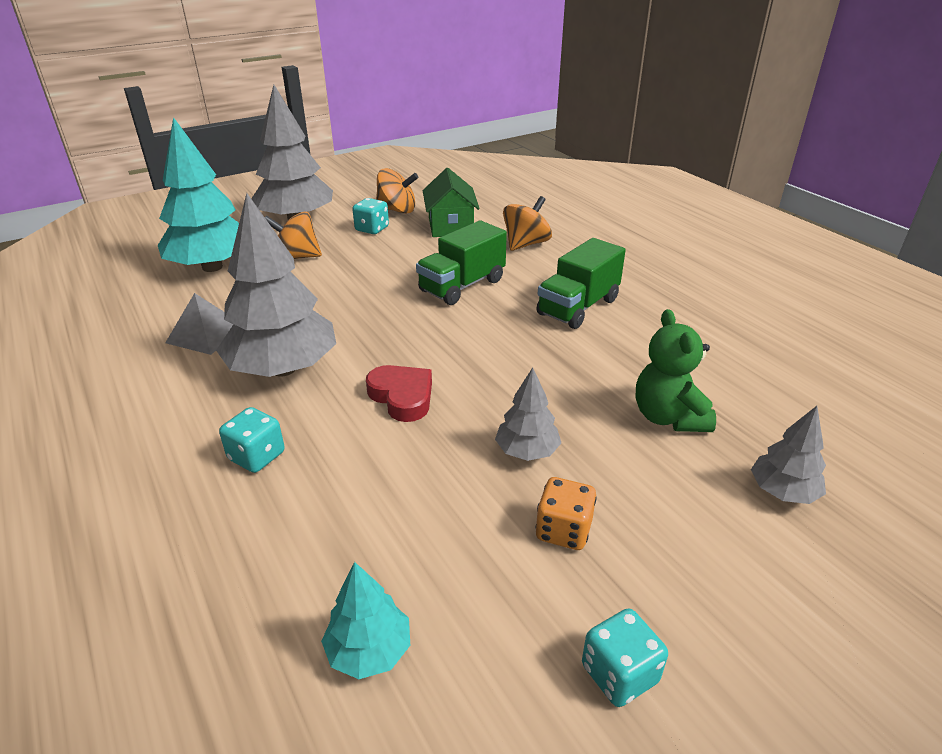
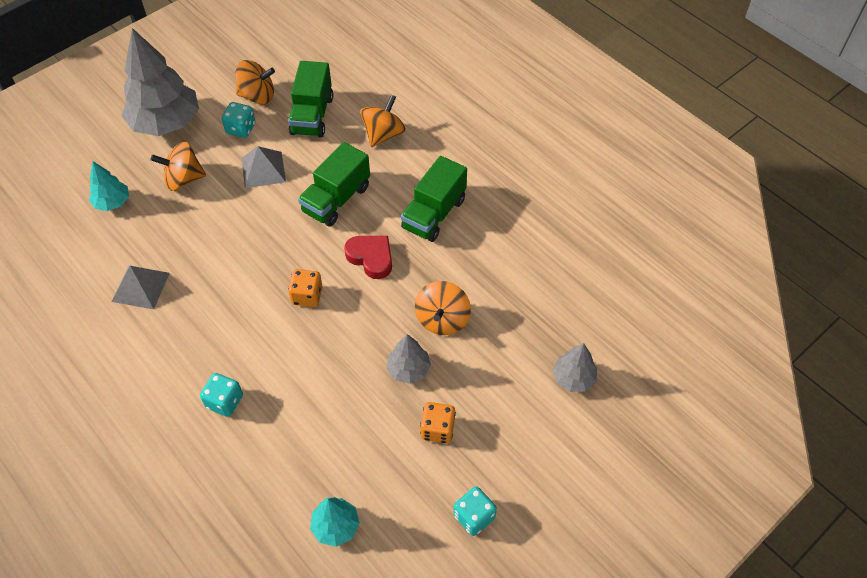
camera: 10 degrees left, 20 degrees up
(212, 267) = (112, 202): turquoise tree -> turquoise tree, size x0.49
(283, 369) = (216, 316): grey tree -> none
(385, 257) = (263, 169): none -> grey pyramid
(402, 397) = (313, 332): red heart -> red heart (371, 258)
(404, 362) = (307, 296): none -> orange dice
(450, 226) = (312, 115): green house -> green truck
(581, 403) = (442, 319): none -> orange spinning top
(668, 417) = (503, 324): green teddy bear -> none

